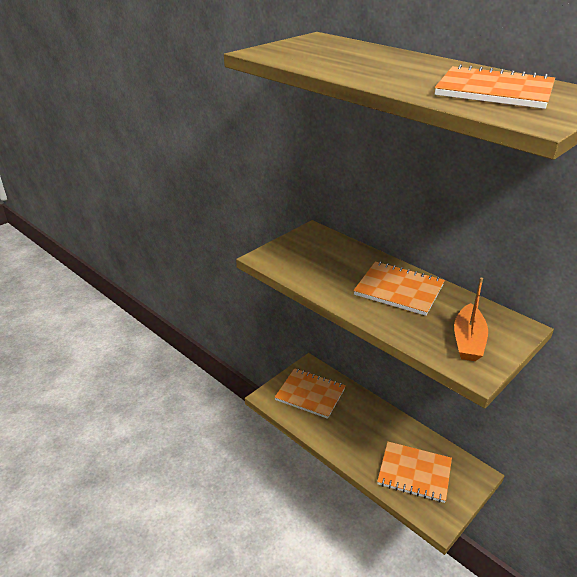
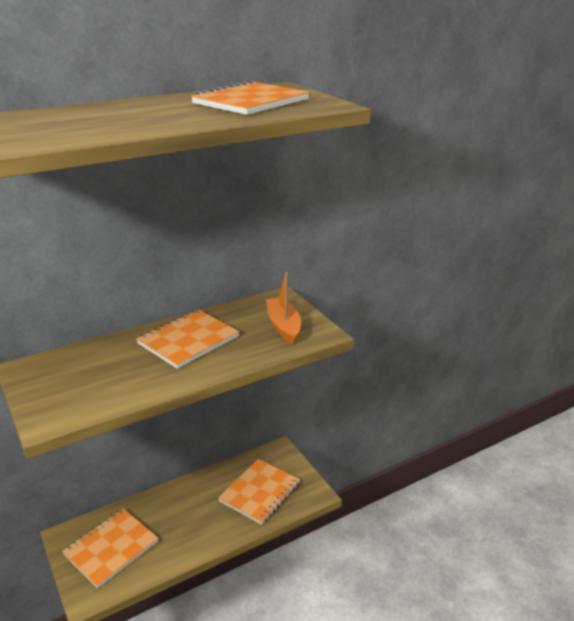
camera: 75 degrees left, 5 degrees down
(468, 341) = (283, 326): orange boat -> orange boat turned 135 degrees counterclockwise

